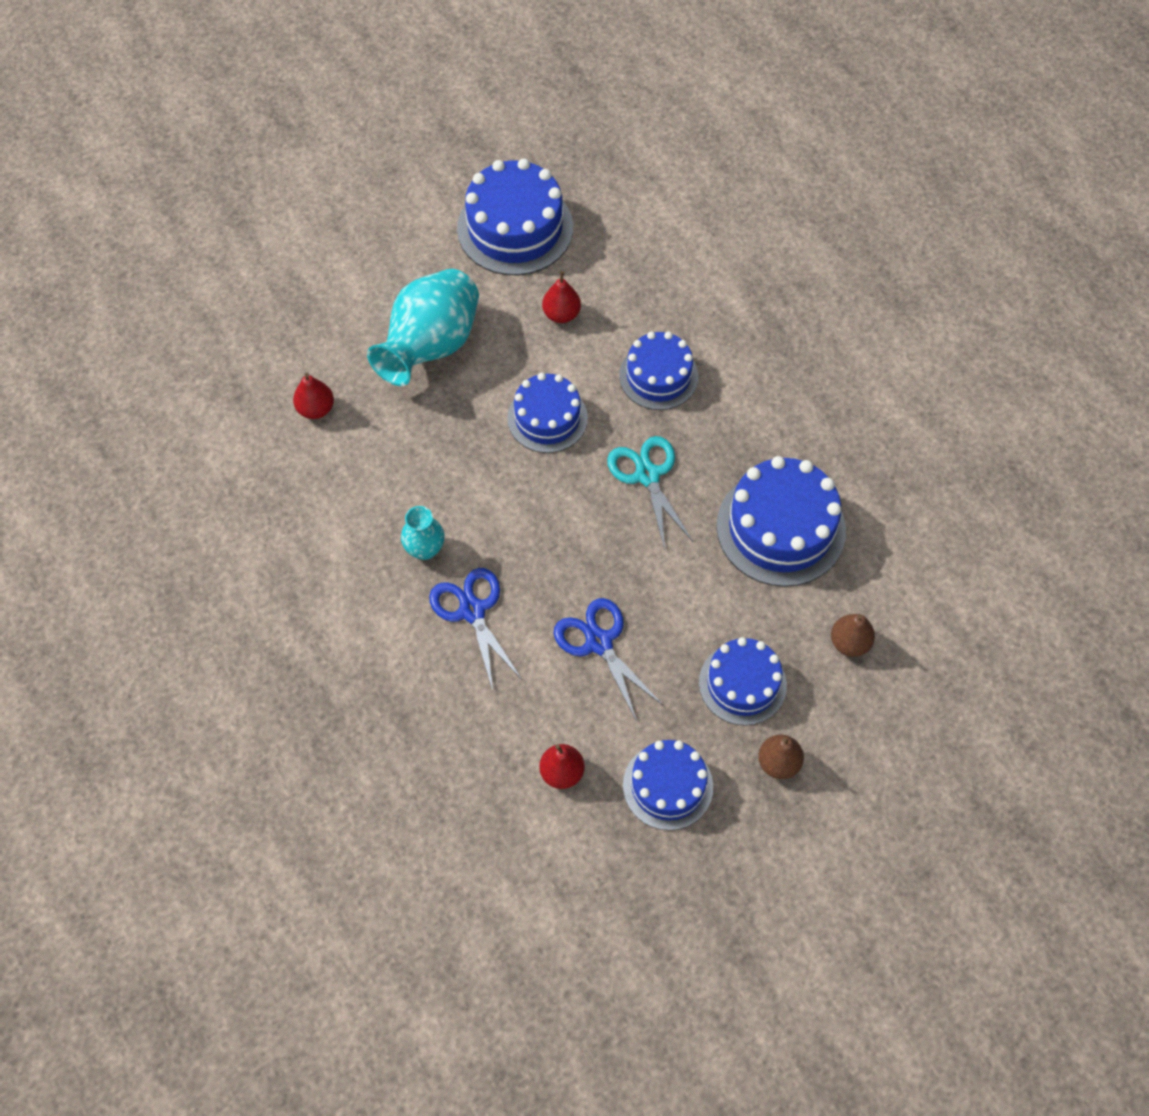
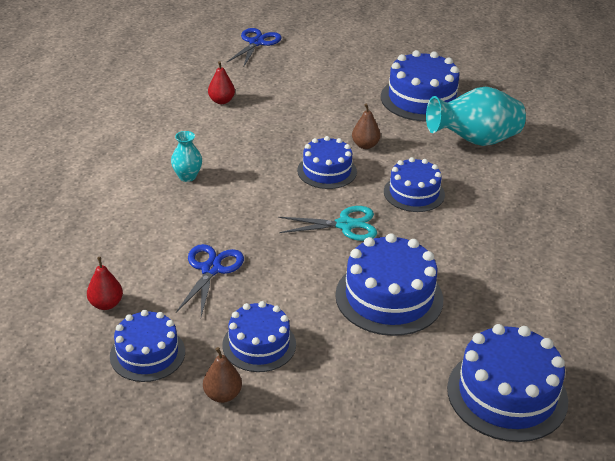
camera: 45 degrees right, 25 degrees down
(431, 346) = (310, 113): turquoise vase -> turquoise vase (474, 141)
(472, 610) = (171, 212): blue scissors -> blue scissors (256, 42)
(561, 314) = (396, 140): red pear -> none
(647, 475) = (345, 225): turquoise scissors -> turquoise scissors turned 60 degrees clockwise
(849, 643) = (352, 376): brown pear -> brown pear (365, 145)
(973, 546) = (507, 394): none -> blue cake

